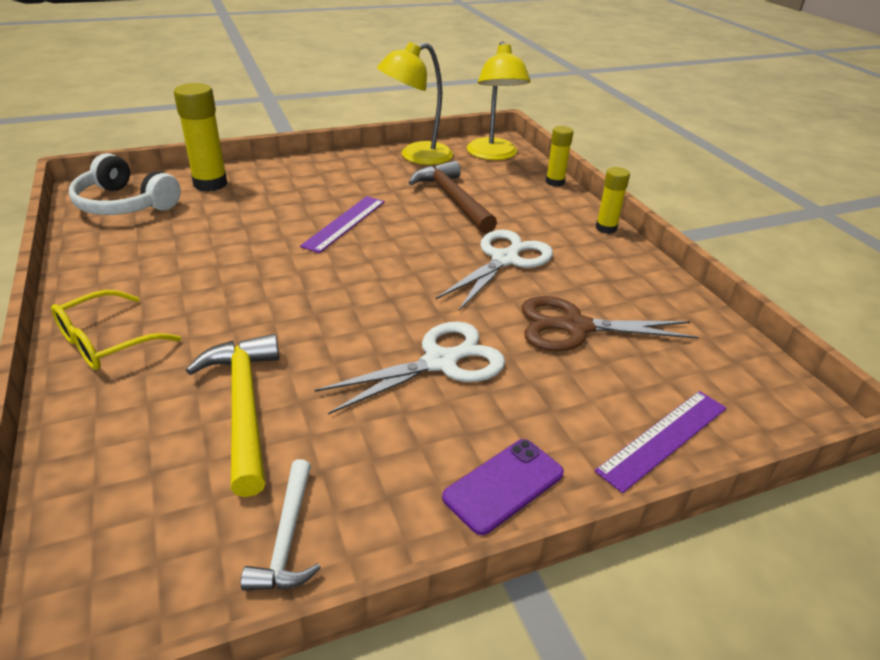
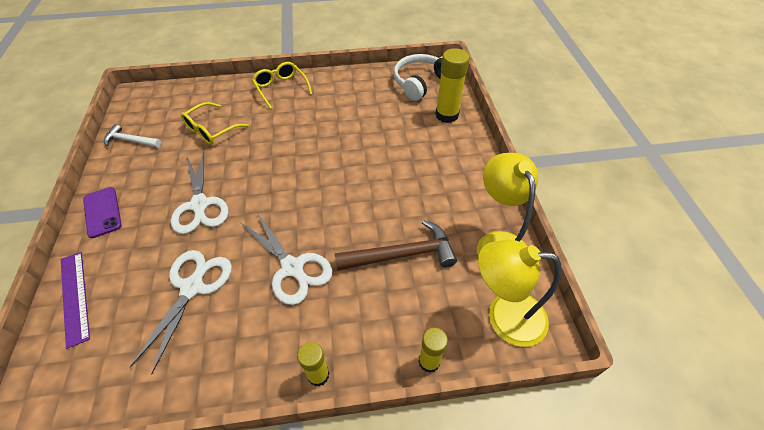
camera: 105 degrees right, 15 degrees up
(244, 406) = (211, 130): yellow hammer -> yellow glasses
(344, 223) = (374, 179): purple ruler -> none
(573, 327) = (193, 286): brown scissors -> white scissors

